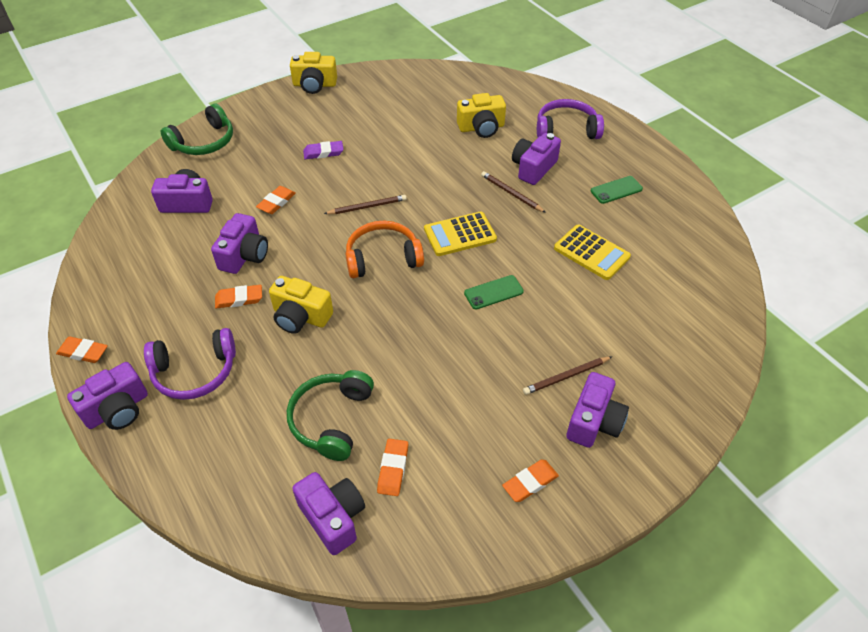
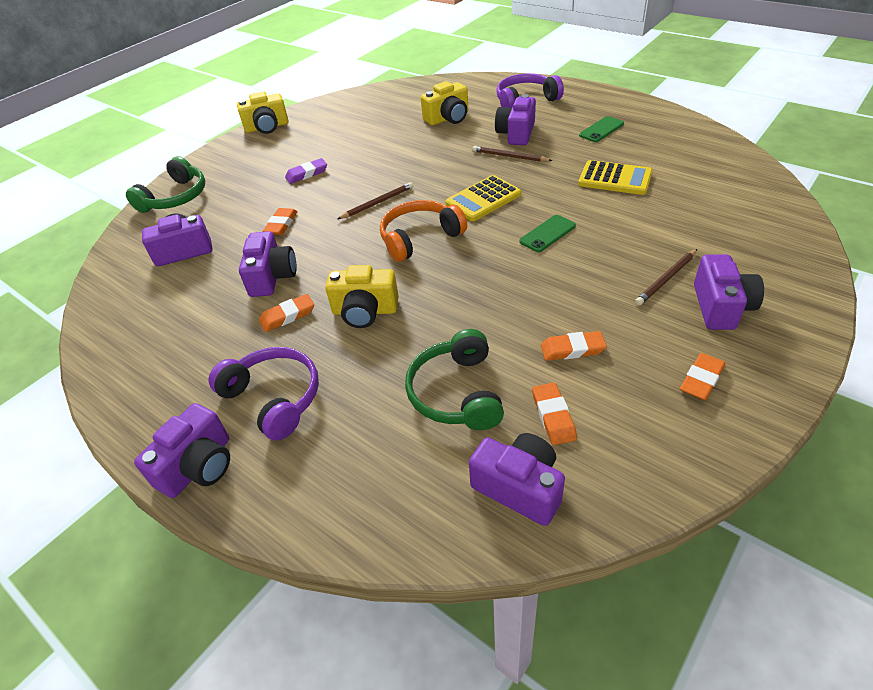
camera: 15 degrees left, 5 degrees down
(83, 352) = (127, 422): orange eraser -> orange eraser (572, 349)
(195, 372) = (274, 398): purple headphones -> purple headphones turned 105 degrees counterclockwise

